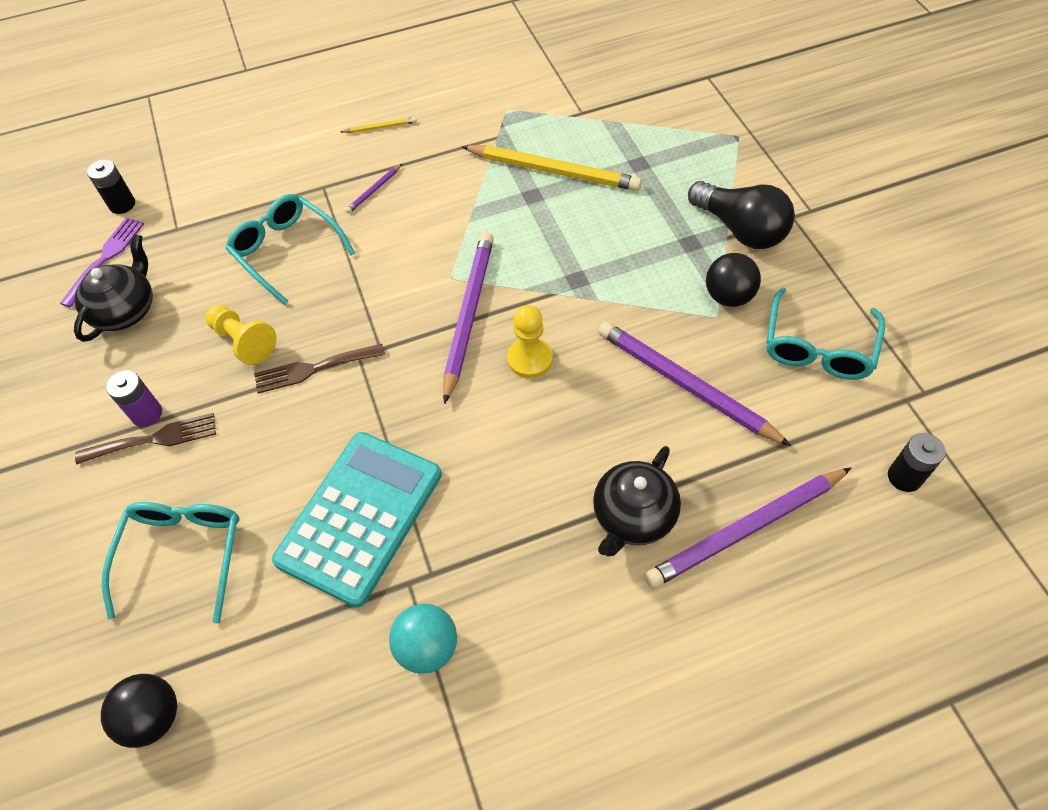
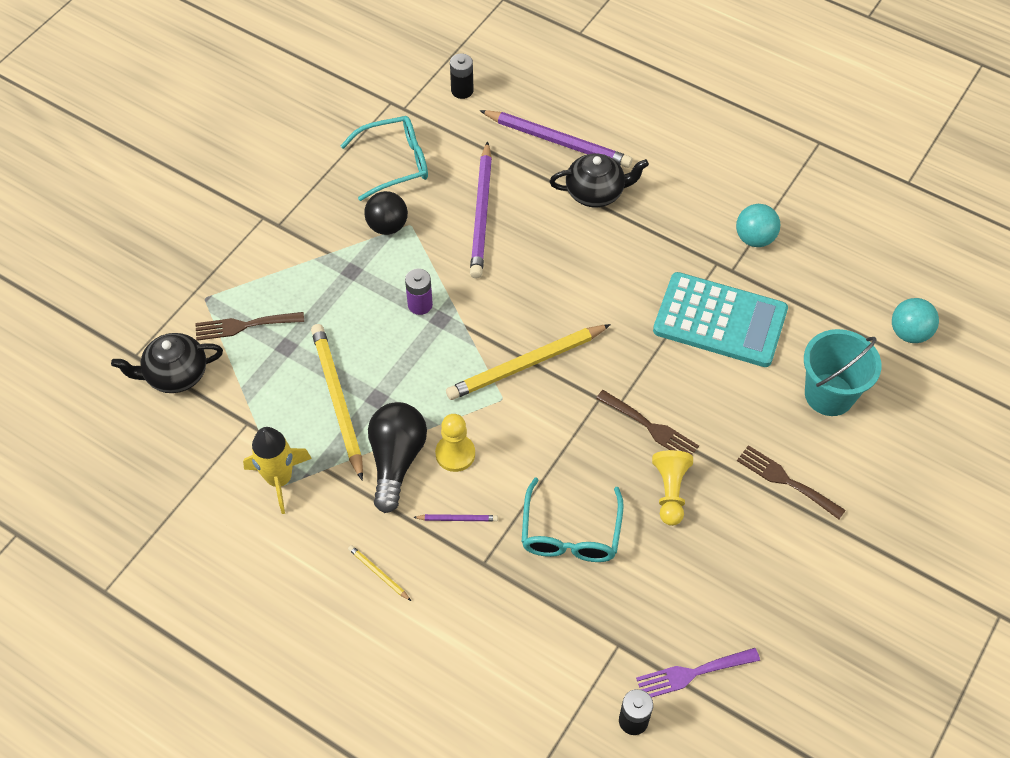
camera: 130 degrees left, 0 degrees up
(126, 310) = (720, 603): black teapot -> black teapot (175, 374)
(147, 413) = (775, 503): purple battery -> purple battery (420, 304)
(153, 717) = (909, 333): black ball -> turquoise ball
(183, 554) = (829, 394): turquoise glasses -> turquoise bucket
(360, 517) = (720, 321): turquoise calculator -> turquoise calculator turned 150 degrees counterclockwise
(468, 315) = (526, 364): purple pencil -> yellow pencil
(513, 109) = (279, 479): none -> yellow rocket
(530, 359) = (532, 305): yellow pawn -> yellow pawn (455, 454)
(685, 147) = (244, 326): none -> brown fork
(740, 229) = (315, 248): black light bulb -> black light bulb (396, 460)

